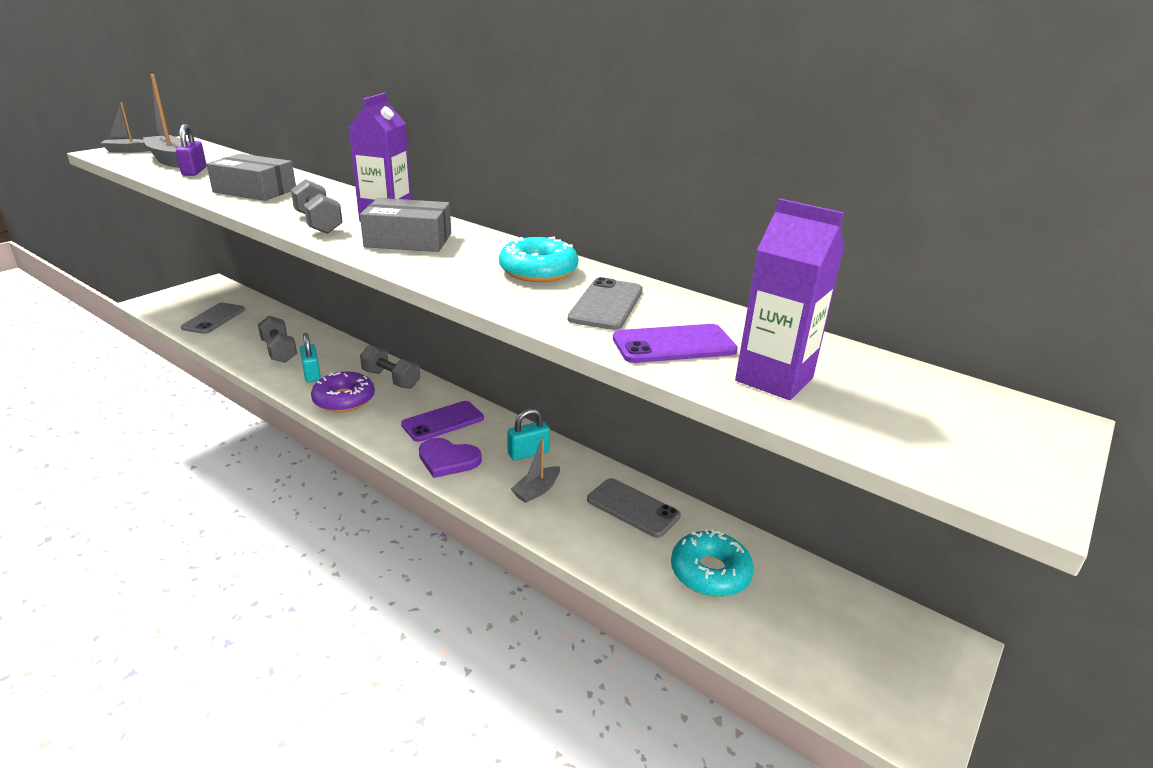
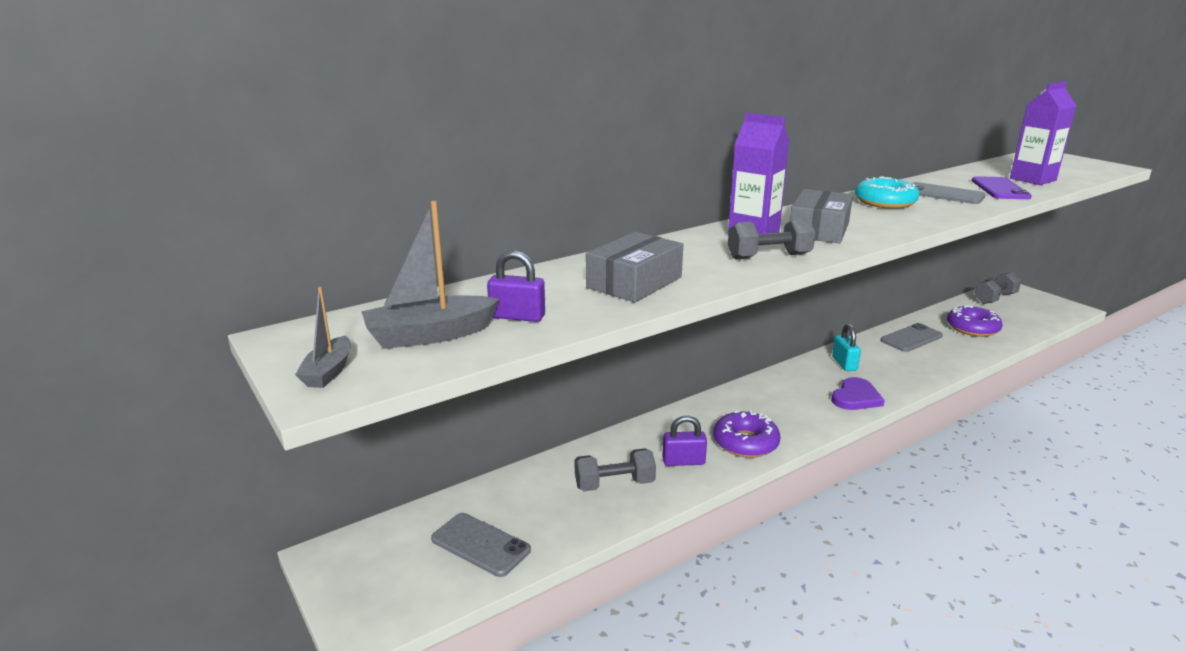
camera: 70 degrees left, 5 degrees down
(312, 374) = (683, 461): turquoise padlock -> purple padlock
(391, 379) = (707, 414): grey dumbbell -> grey dumbbell (995, 298)
(443, 421) = (793, 394): purple phone -> none
(536, 490) = (895, 367): grey boat -> none
(710, 572) = (972, 328): turquoise donut -> purple donut

